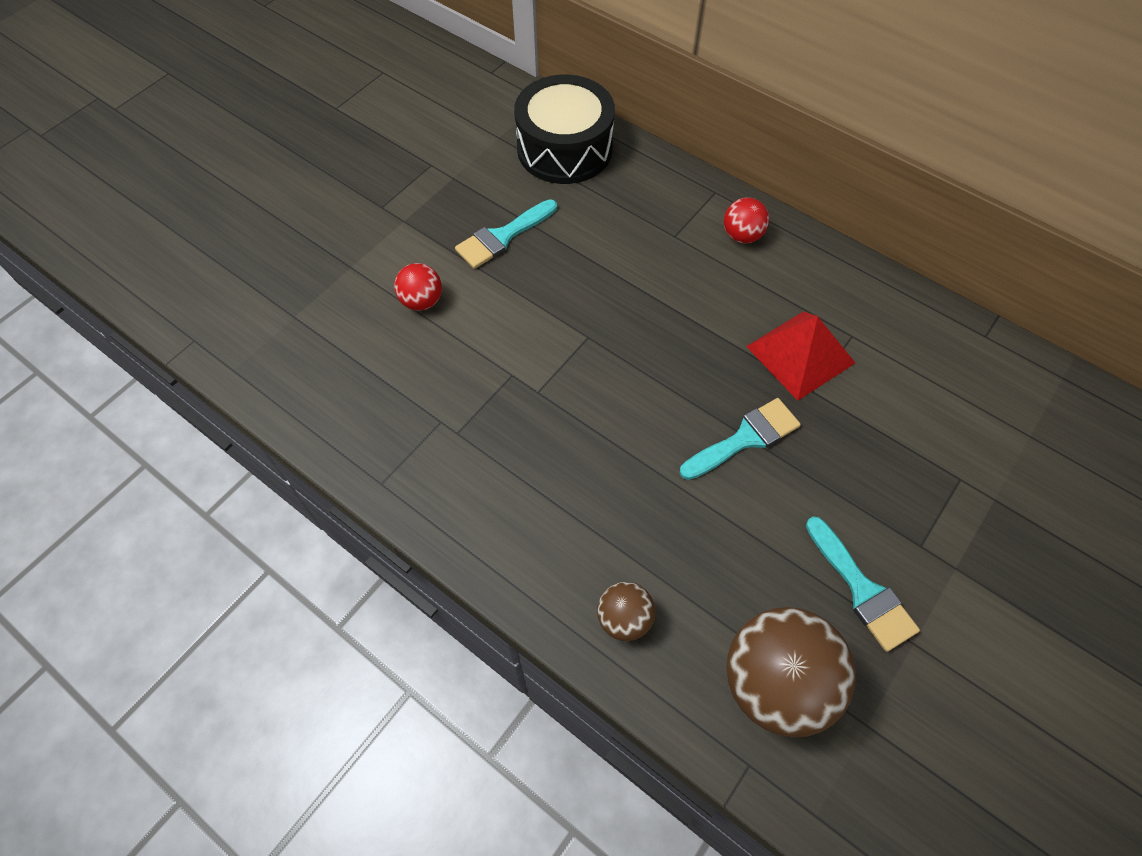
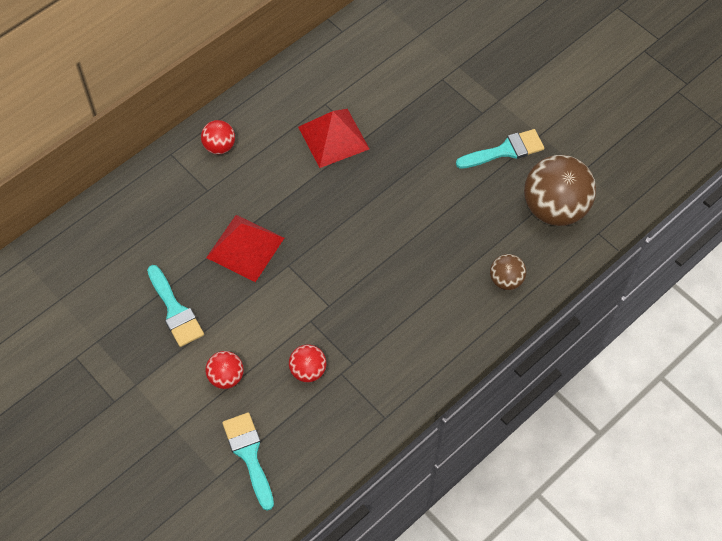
camera: 80 degrees left, 0 degrees up
(440, 383) = (308, 371): none -> red ball
(564, 148) = (90, 251): black drum -> none
(603, 288) = (245, 248): none -> red pyramid
(745, 438) = (392, 186): turquoise brush -> turquoise brush (249, 455)

